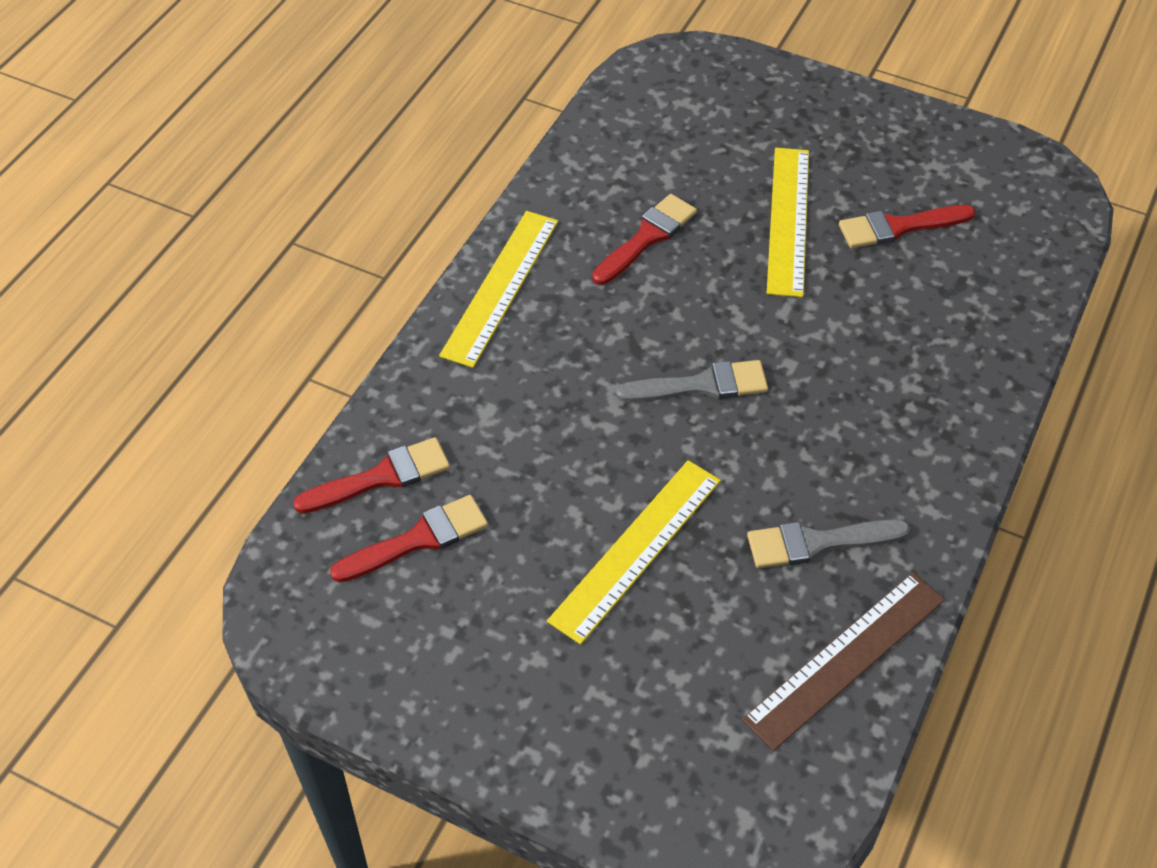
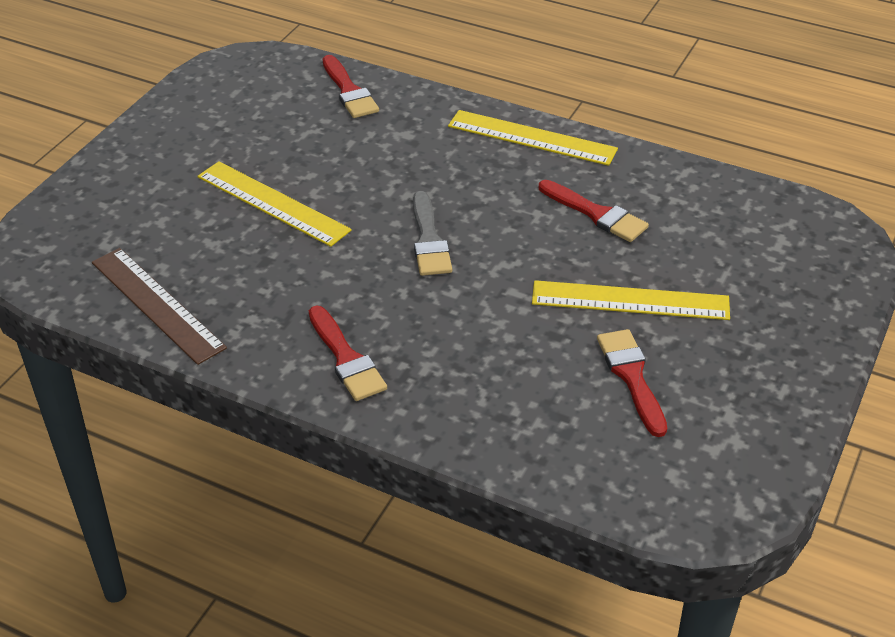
camera: 90 degrees right, 10 degrees down
(418, 539) = (295, 108): red brush -> red brush (346, 359)
(817, 543) = (264, 296): grey brush -> none

